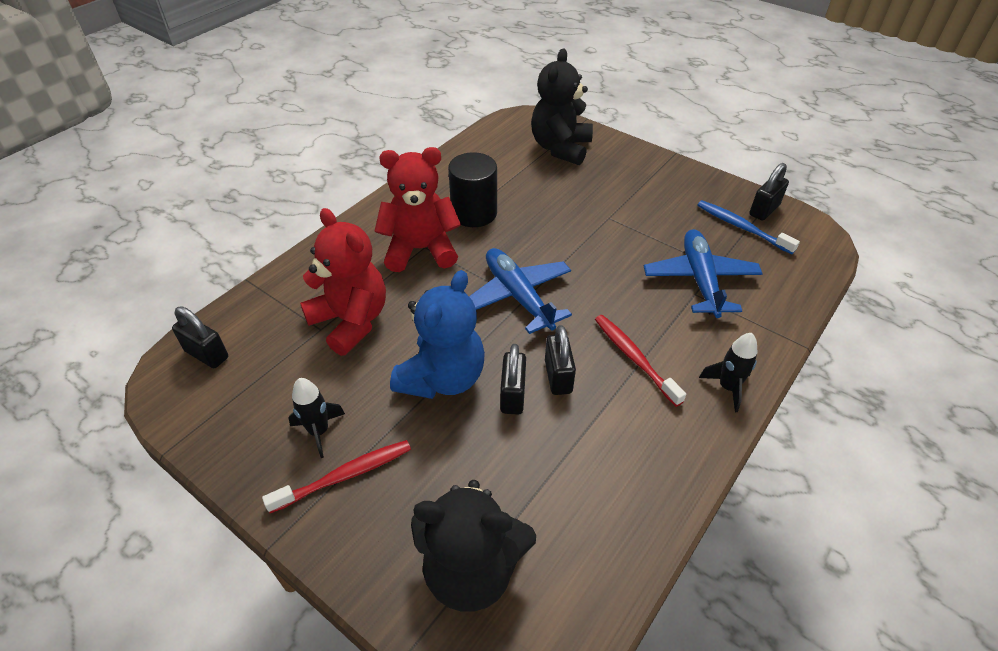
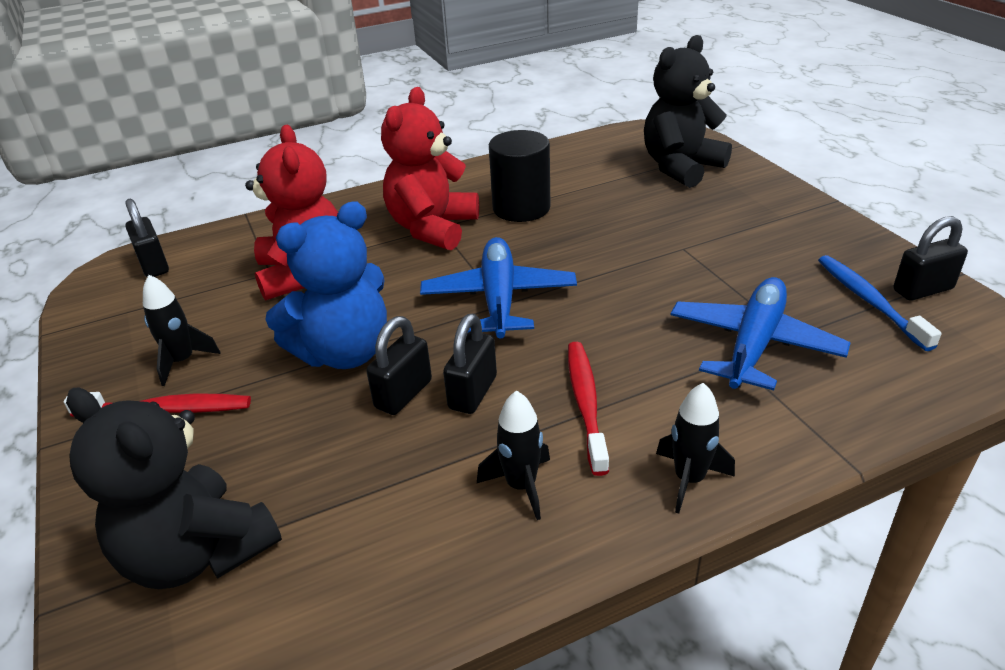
camera: 30 degrees right, 10 degrees down
(420, 250) = (432, 228): red teddy bear -> red teddy bear turned 90 degrees counterclockwise
(639, 431) = (521, 486): none -> black rocket

